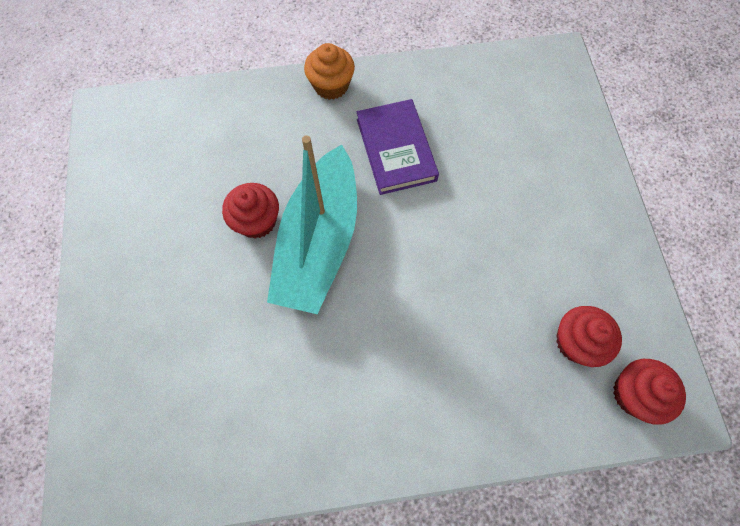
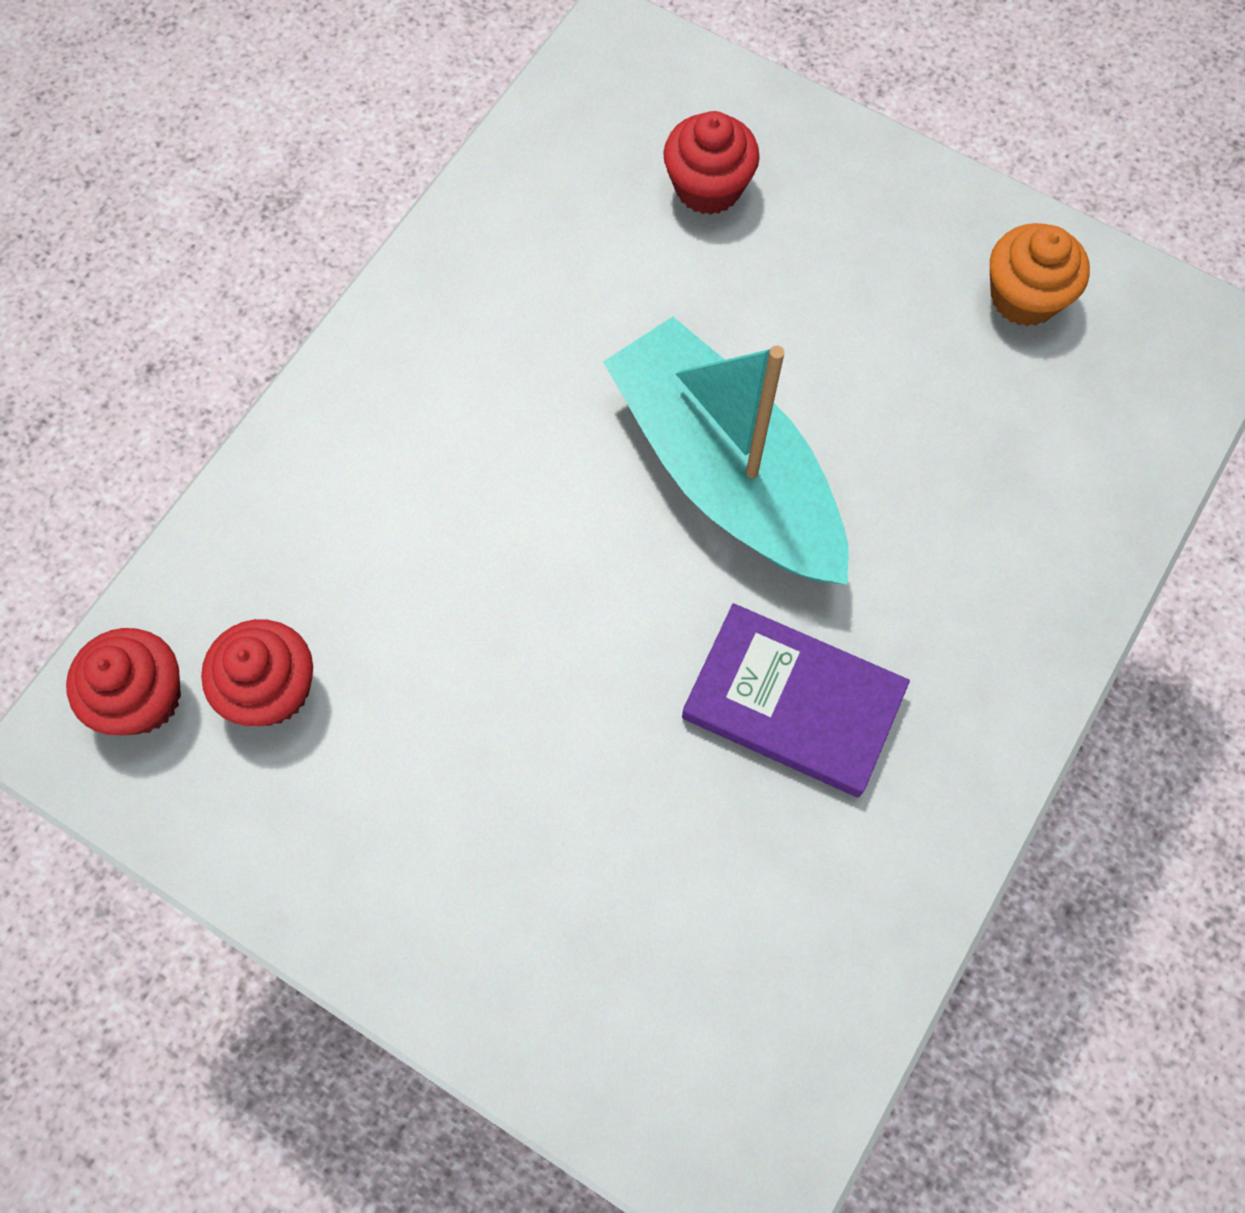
camera: 130 degrees right, 0 degrees up
(257, 221) = (829, 415): red cupcake -> red cupcake (708, 187)
(331, 85) = (1011, 701): orange cupcake -> orange cupcake (1024, 297)

